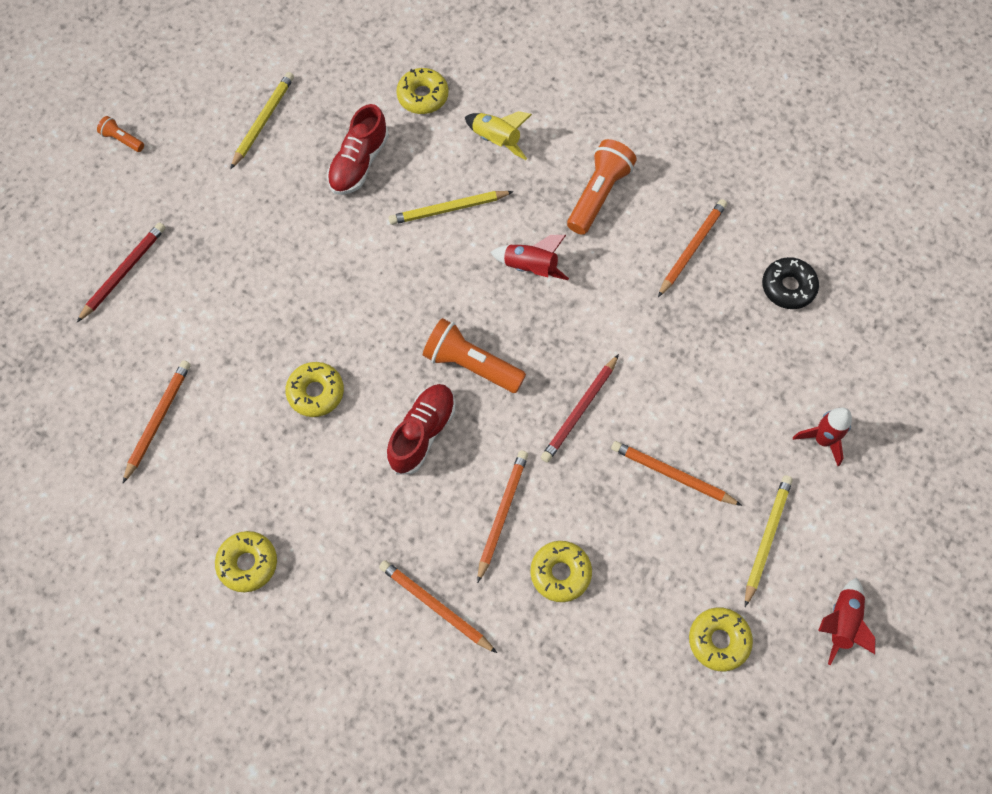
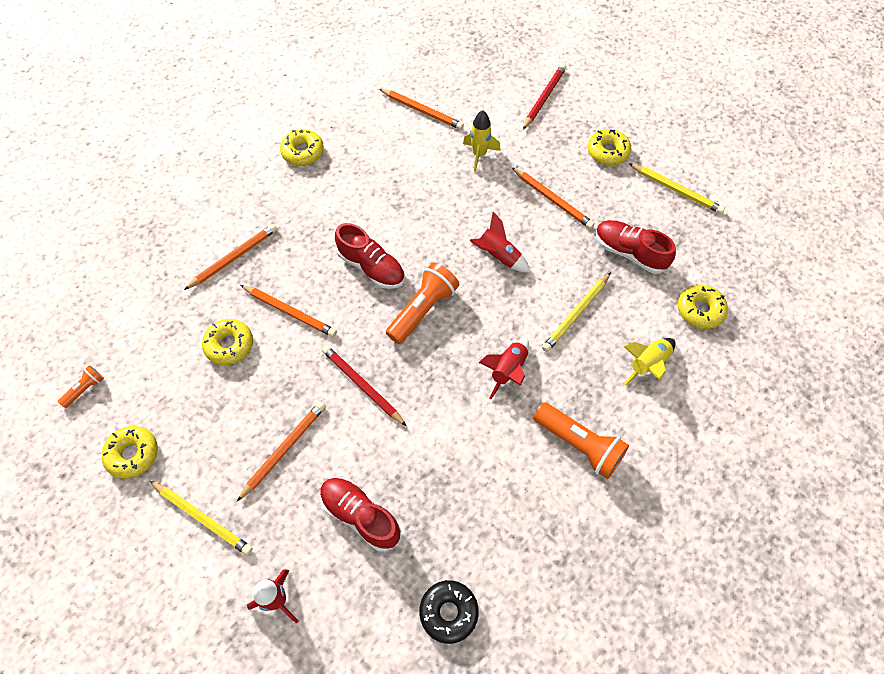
camera: 100 degrees right, 5 degrees down
(122, 139) = (661, 102): orange flashlight -> orange flashlight (85, 389)
(124, 272) = (544, 98): red pencil -> red pencil turned 105 degrees counterclockwise
(230, 337) = (479, 155): none -> yellow rocket
(316, 392) = (422, 202): yellow donut -> yellow donut (608, 152)
(448, 209) = (576, 314): yellow pencil -> yellow pencil turned 135 degrees counterclockwise
(692, 248) = (508, 522): orange pencil -> orange pencil (552, 200)
(722, 382) = (360, 516): none -> red shoe
(841, 623) = (107, 565): red rocket -> red rocket (498, 256)

